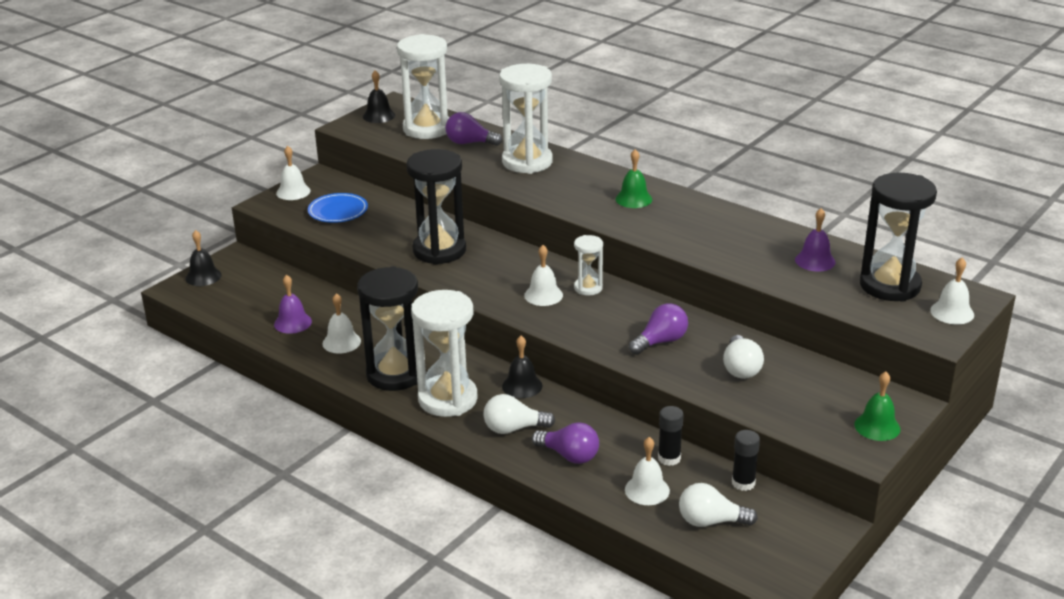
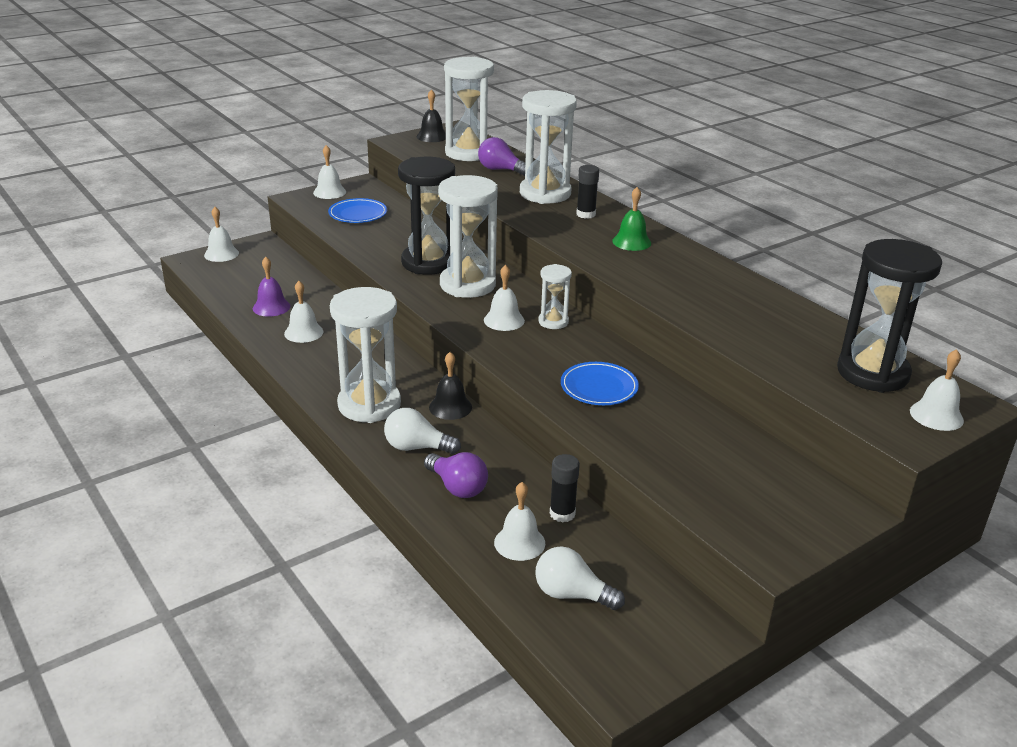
camera: 15 degrees right, 0 degrees up
(203, 276) = (221, 254): black bell -> white bell
(395, 374) = (334, 371): black hourglass -> none
(490, 266) = (467, 285): none -> white hourglass
(660, 341) = (599, 387): purple light bulb -> blue plate
(740, 368) = (672, 432): white light bulb -> none
(743, 483) = (631, 559): black glue stick -> black glue stick (586, 214)
(815, 261) = (797, 332): purple bell -> none
(877, 426) = (801, 529): green bell -> none

